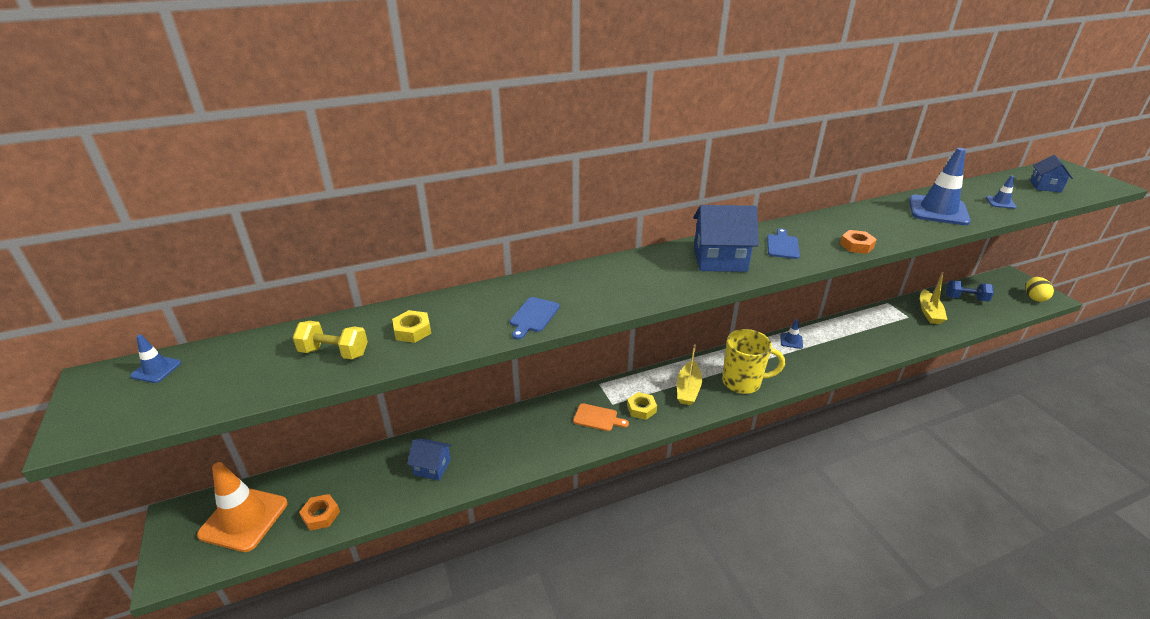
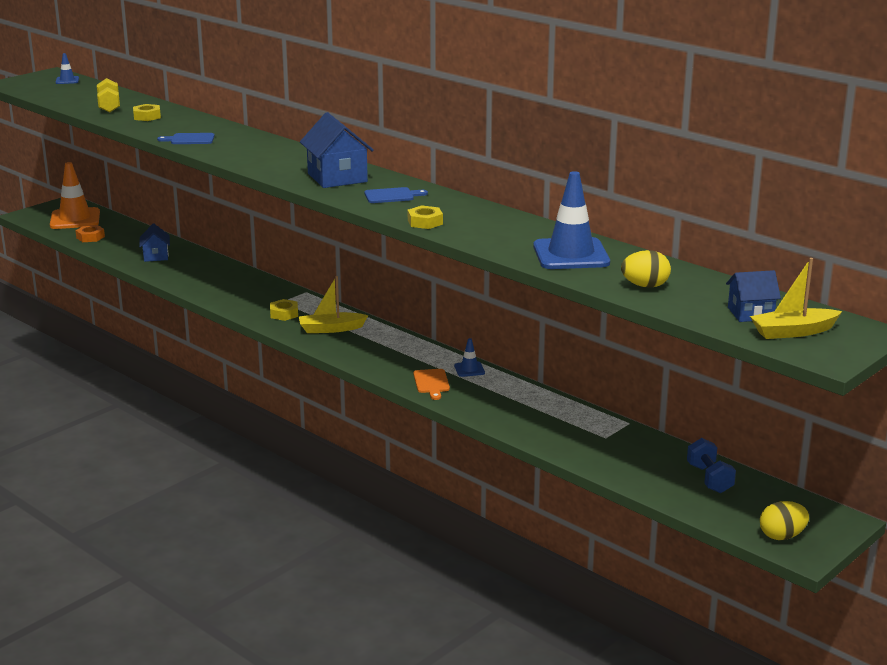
camera: 65 degrees right, 10 degrees down
(597, 418) = (257, 299): orange cutting board -> orange cutting board (431, 383)
(743, 382) = (365, 352): yellow mug -> none
(856, 246) = (425, 222): orange nut -> yellow nut
(929, 312) = (634, 451): yellow boat -> yellow boat (793, 332)
(1000, 202) = (645, 286): blue traffic cone -> yellow egg

